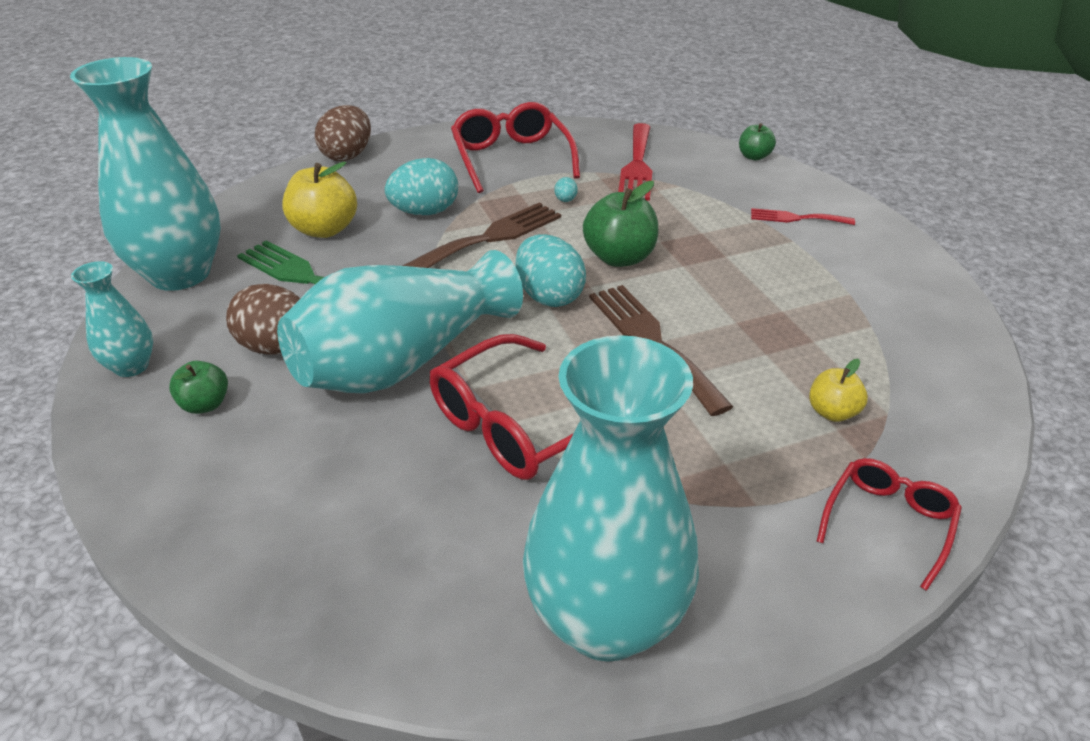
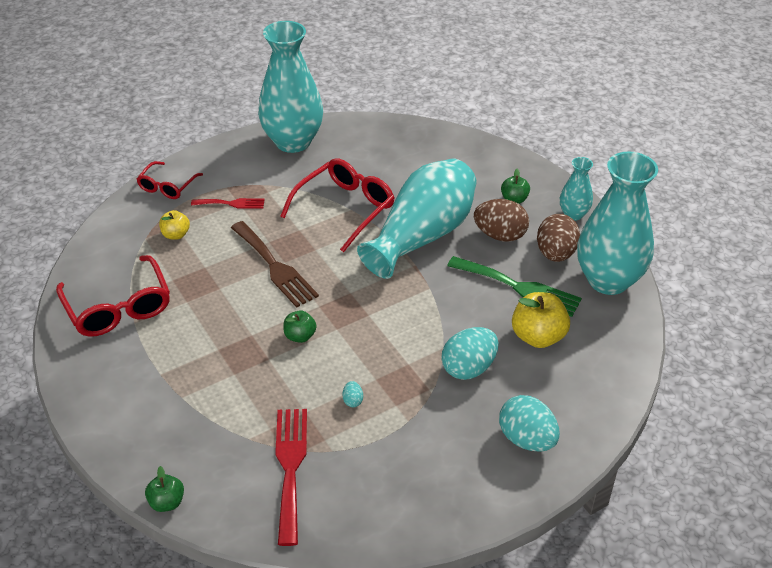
camera: 170 degrees right, 5 degrees up
(347, 156) = (584, 442): brown egg -> brown egg (555, 254)
(490, 238) = (404, 345): brown fork -> none
(511, 158) = (420, 462): red glasses -> red glasses (119, 308)
(549, 296) = (346, 293): turquoise egg -> turquoise egg (526, 439)
(619, 258) = (300, 336): green apple -> green apple, size x0.58
(796, 218) = (150, 403): red fork -> red fork (231, 203)

